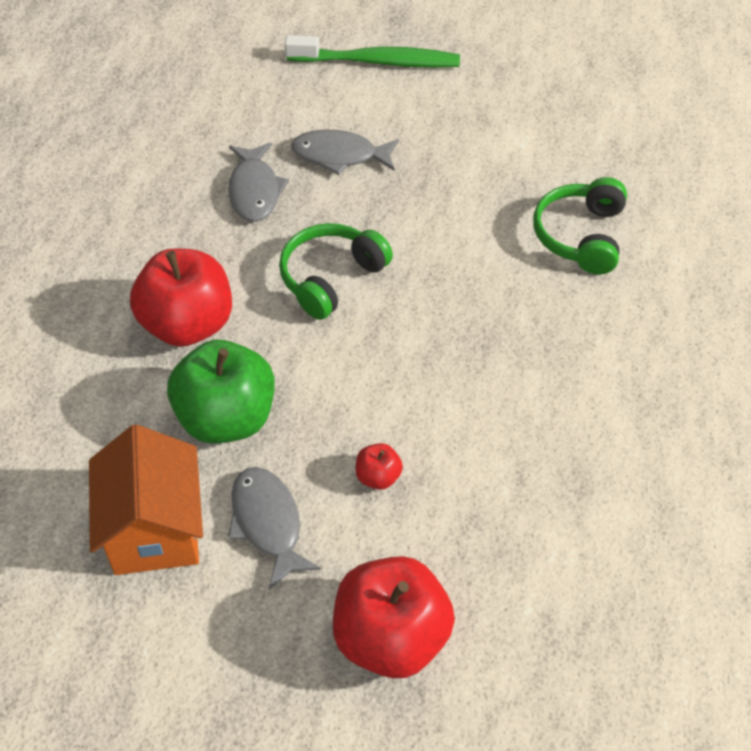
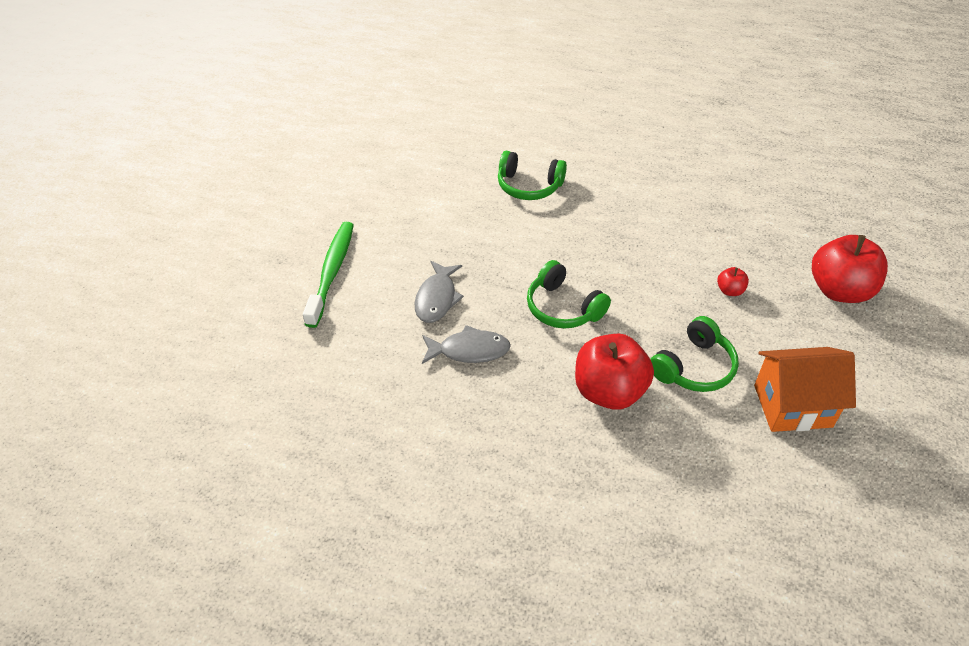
camera: 85 degrees left, 5 degrees down
(226, 418) = (694, 367): green apple -> green headphones
(268, 523) = (774, 345): grey fish -> none

